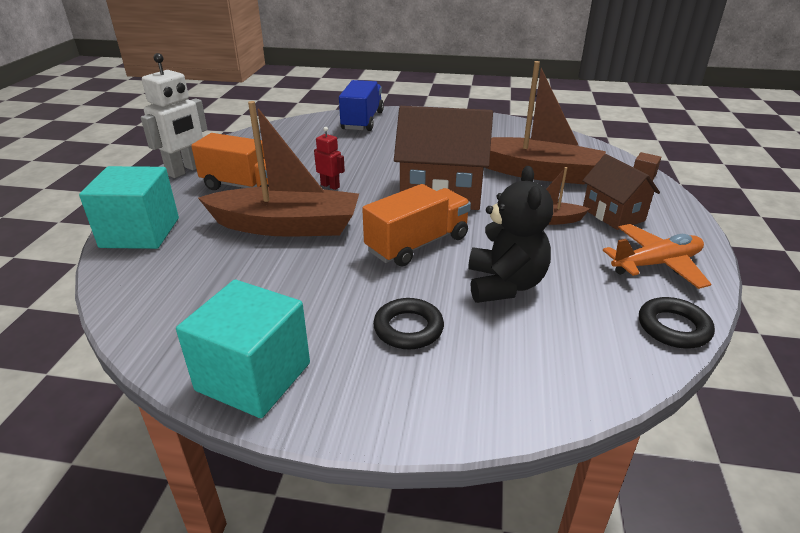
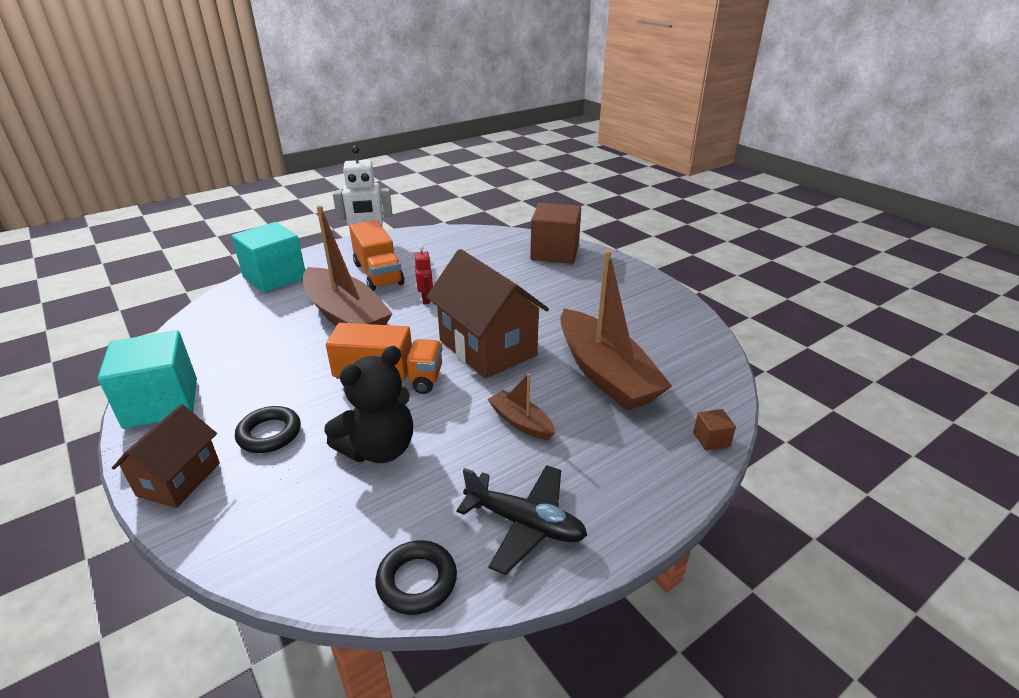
camera: 45 degrees right, 0 degrees up
(362, 121) = (555, 252): blue truck -> brown cube
(613, 214) = (589, 455): brown house -> brown house (179, 479)
(656, 264) = (525, 524): orange plane -> black plane

